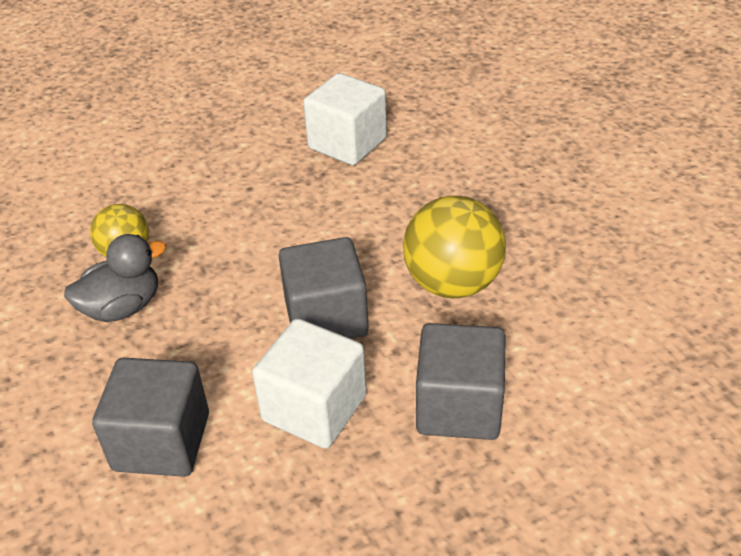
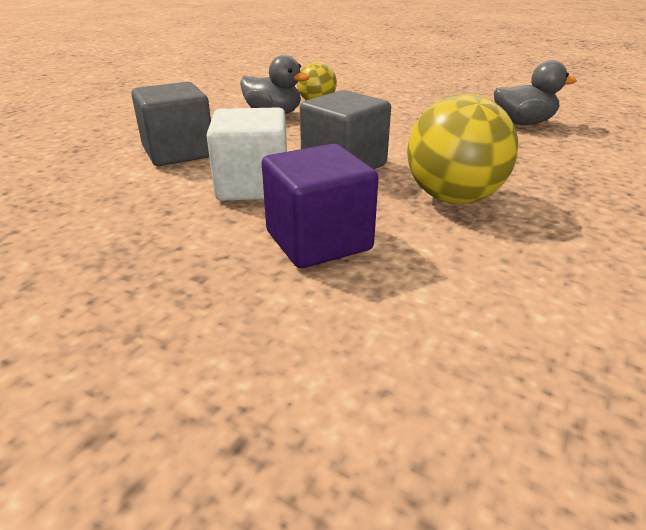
camera: 55 degrees right, 10 degrees down
(347, 143) = (523, 123): white cube -> grey duck
(459, 407) = (318, 241): grey cube -> purple cube

